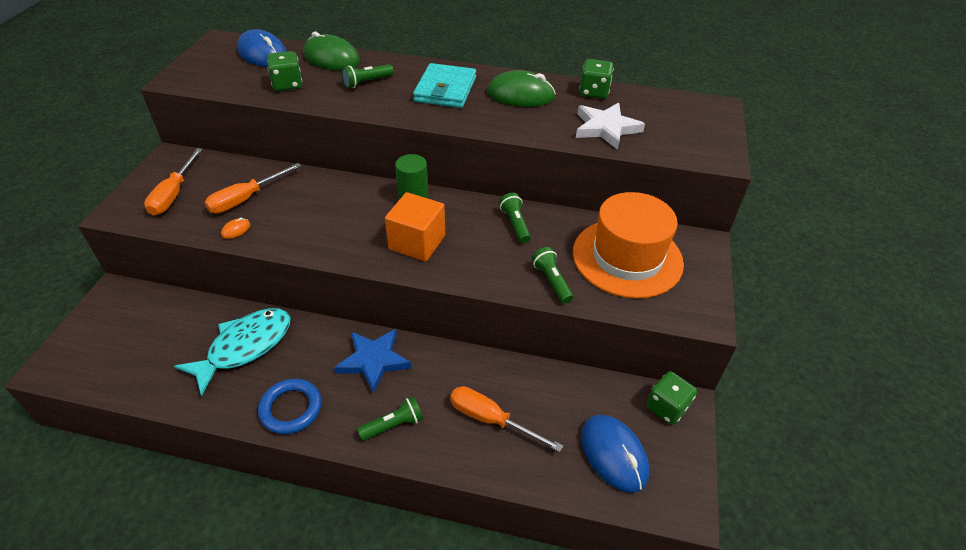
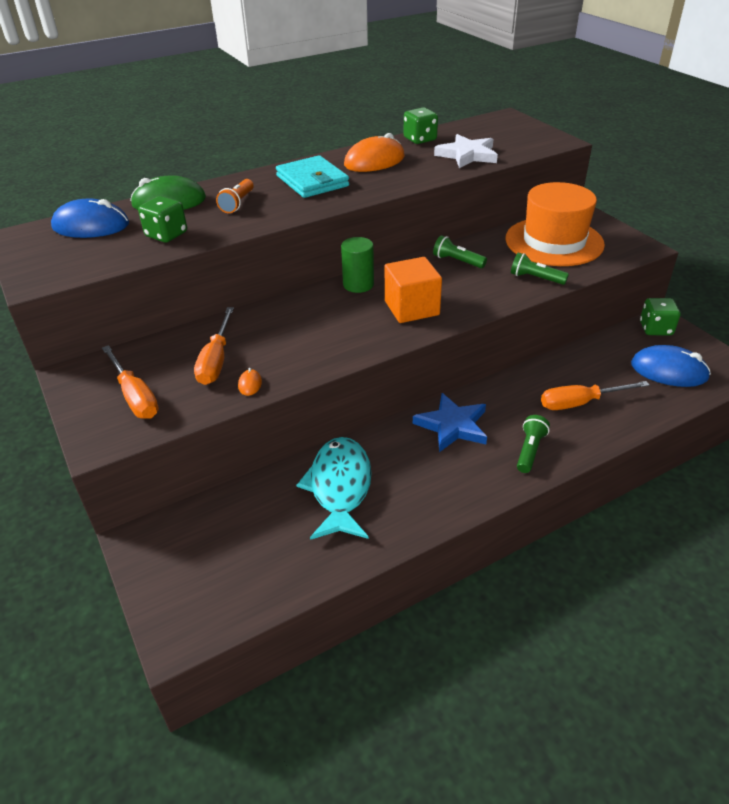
camera: 40 degrees left, 5 degrees down
(291, 409) = (445, 496): blue ring -> none
(367, 82) = (237, 203): green flashlight -> orange flashlight
(520, 95) = (374, 161): green mouse -> orange mouse

